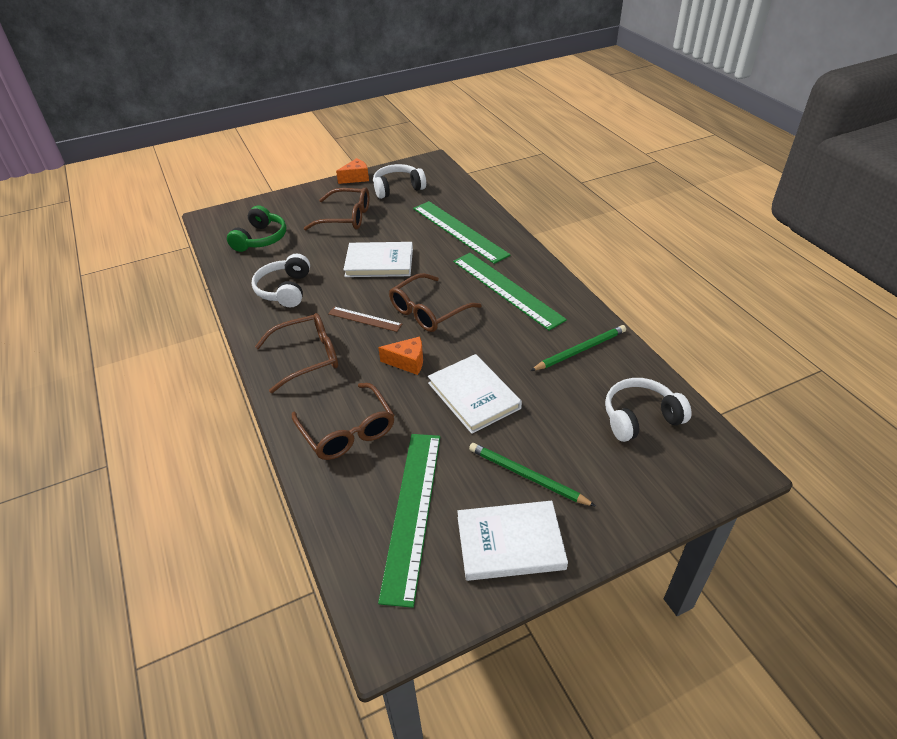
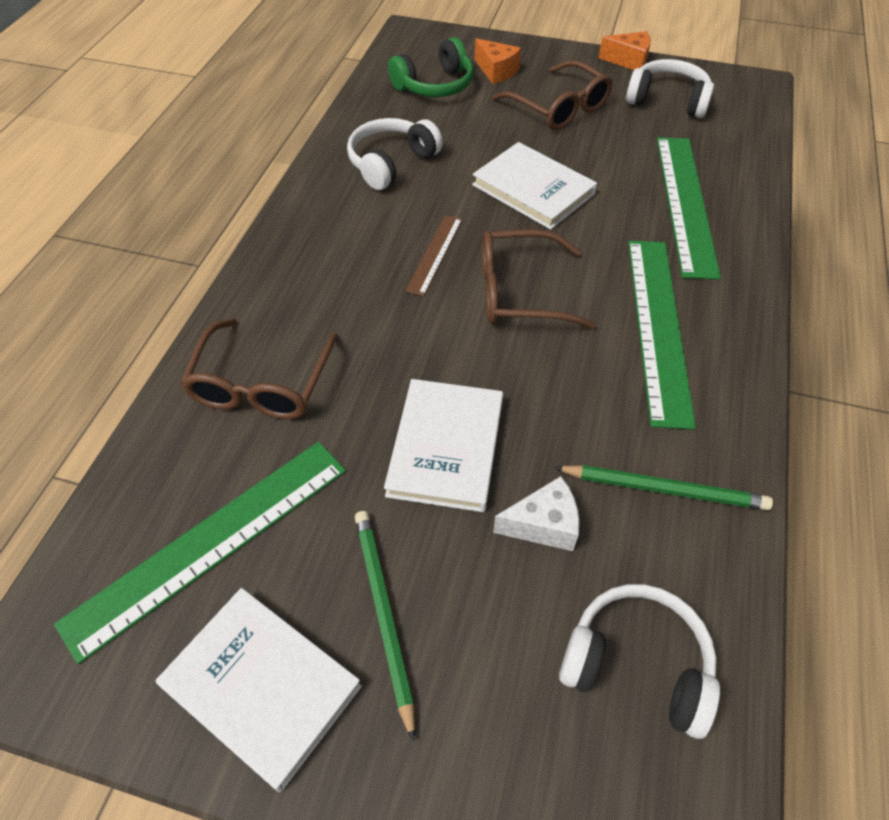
camera: 40 degrees right, 10 degrees up
(307, 357) = (322, 262): brown glasses -> none
(364, 319) = (434, 254): brown ruler -> brown ruler turned 45 degrees clockwise
(407, 362) = (420, 343): orange cheese -> orange cheese (496, 71)
(550, 396) = (543, 525): none -> white cheese

